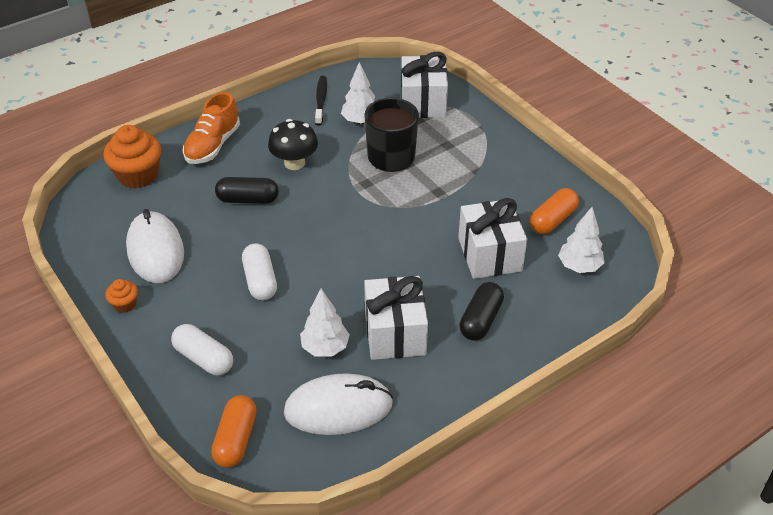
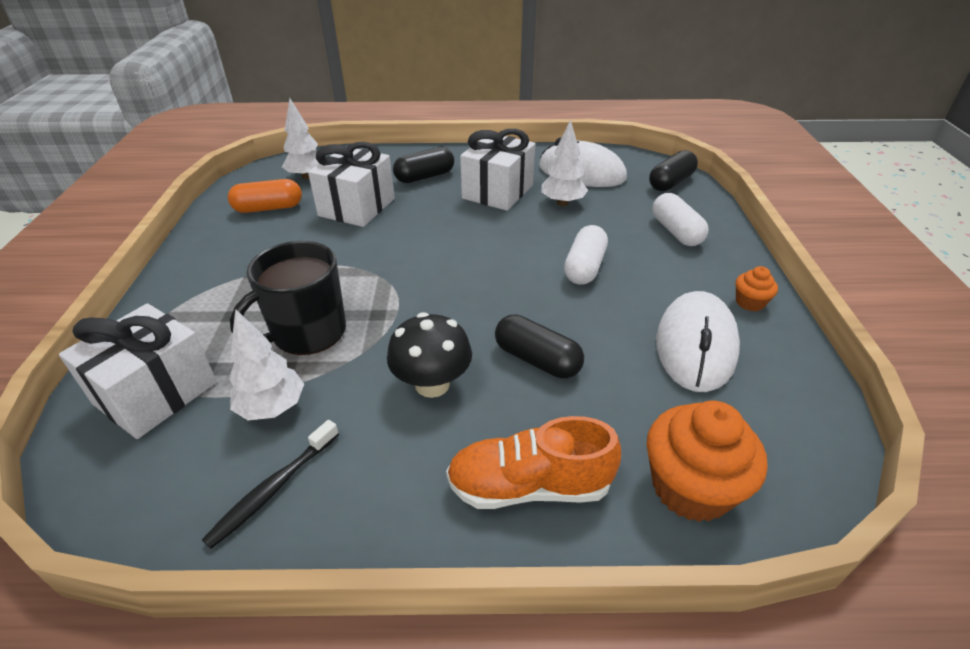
camera: 145 degrees left, 5 degrees down
(213, 145) = (529, 486): orange shoe -> orange shoe turned 150 degrees counterclockwise
(236, 439) = (670, 182): orange capsule -> black capsule

